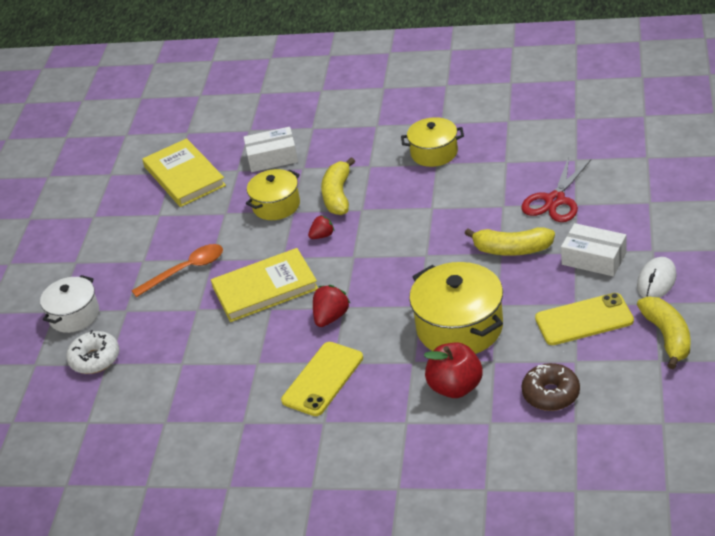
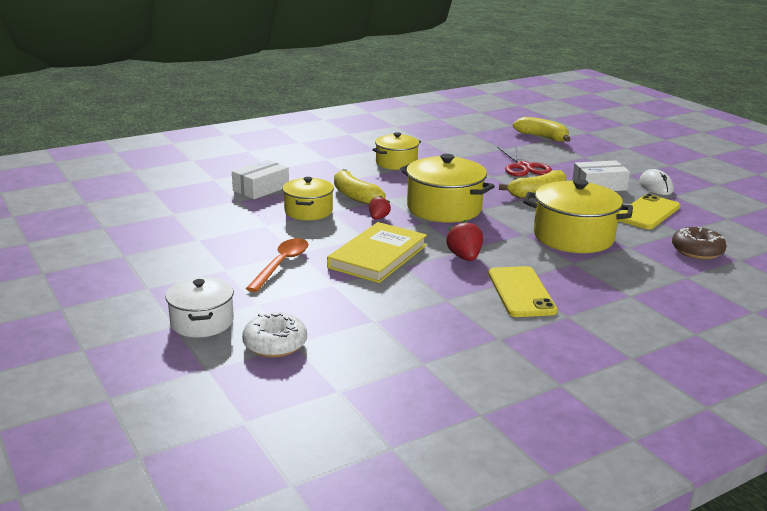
camera: 45 degrees left, 15 degrees down
(184, 176) = (189, 213): yellow book -> none
(394, 242) = (444, 208): none -> yellow pot
(455, 387) = (629, 266): red apple -> none
(667, 337) = (711, 207): yellow banana -> yellow banana (542, 137)

